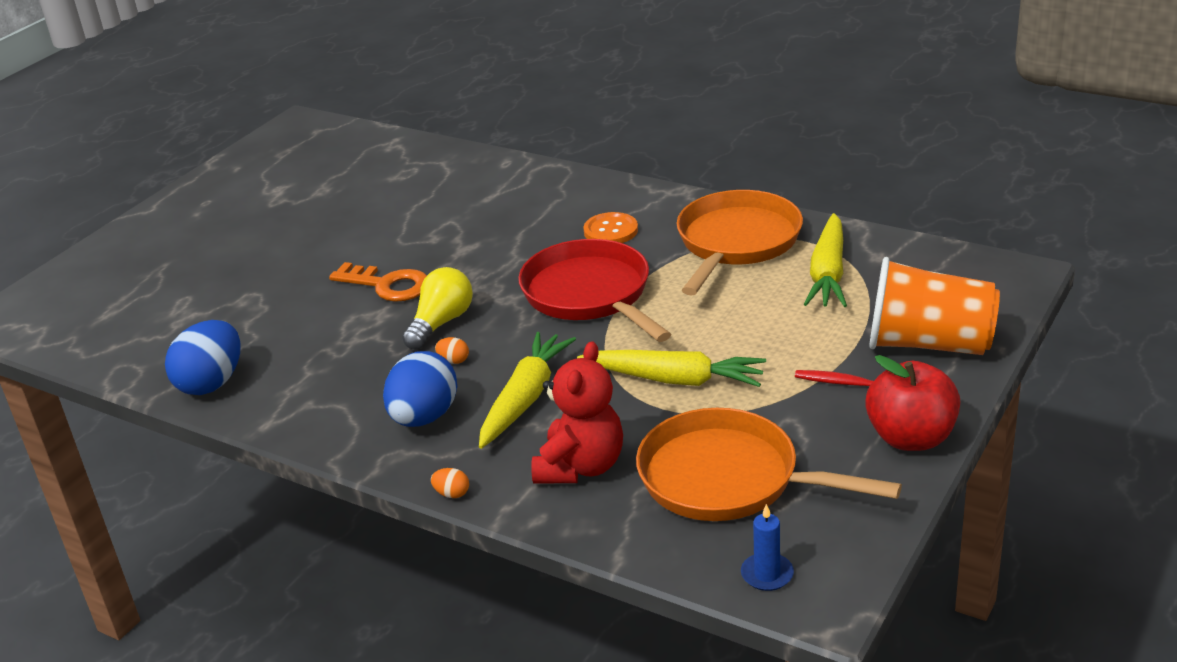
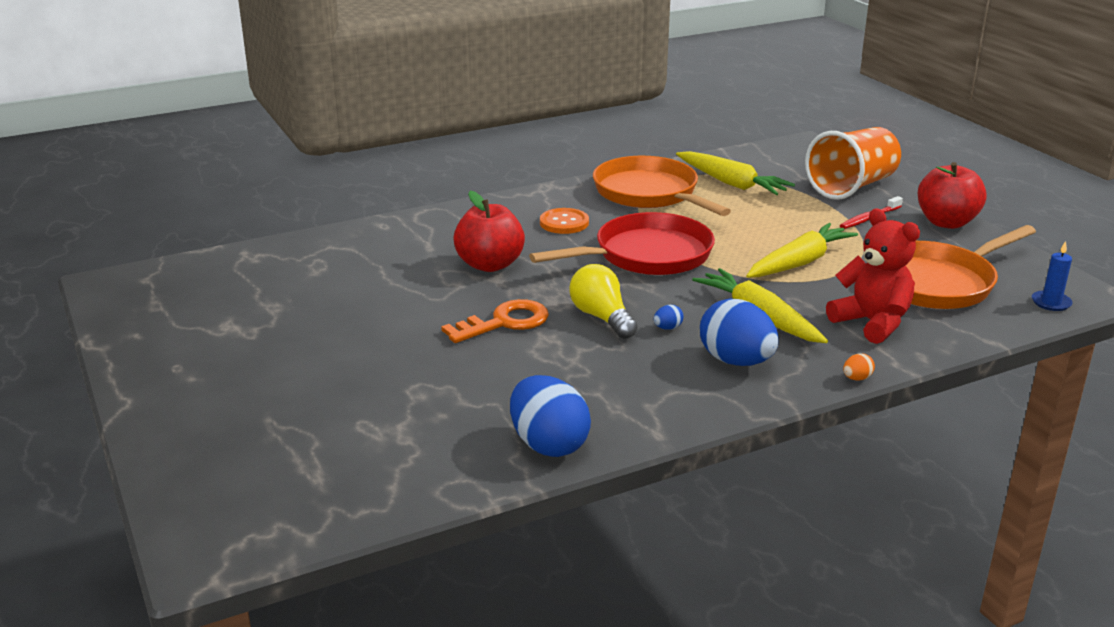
camera: 60 degrees left, 5 degrees down
(454, 361) = (667, 328): orange egg -> blue egg
(484, 235) = (490, 265): none -> red apple
(590, 295) = (646, 255): red pan -> red pan turned 150 degrees clockwise

